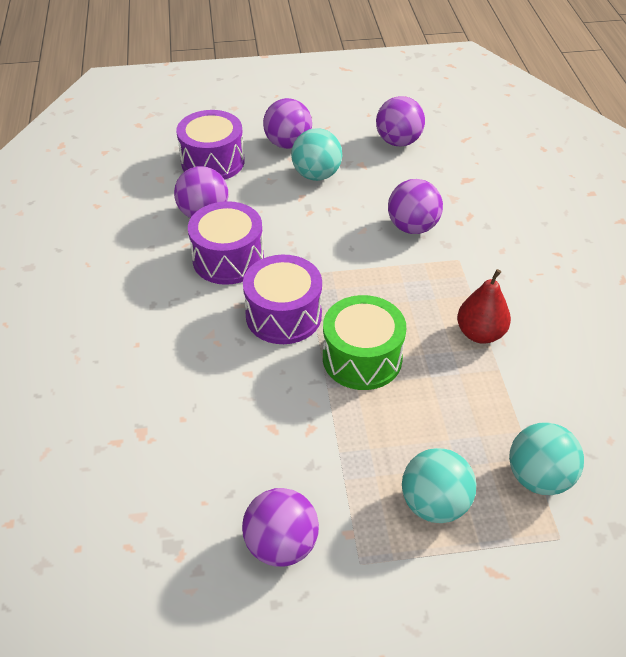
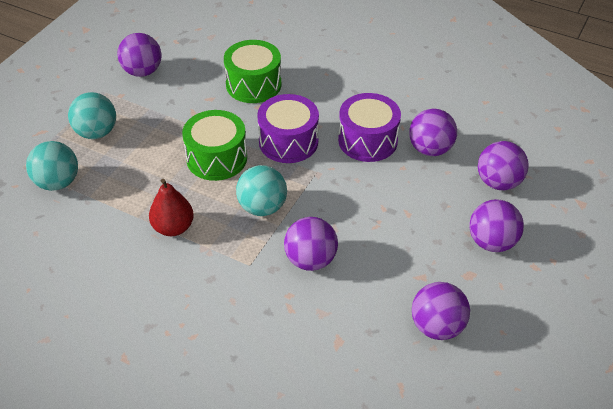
camera: 125 degrees right, 0 degrees up
(211, 400) = (253, 84): none -> green drum
(213, 161) = (498, 182): purple drum -> purple ball
(316, 175) = (429, 237): turquoise ball -> turquoise ball (262, 207)

